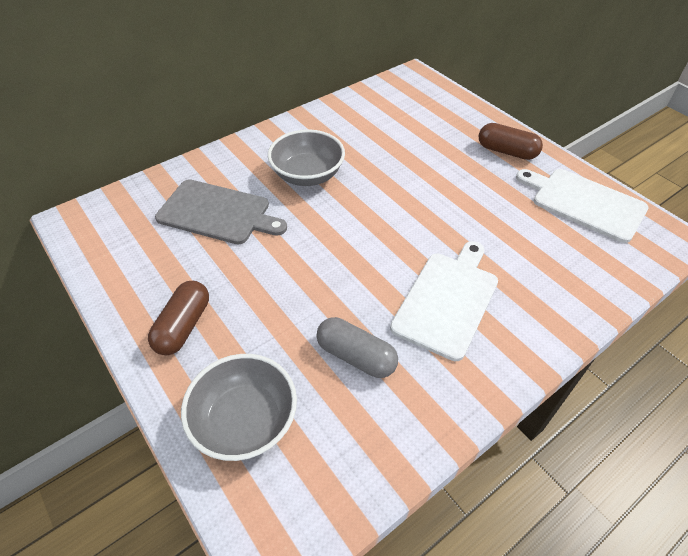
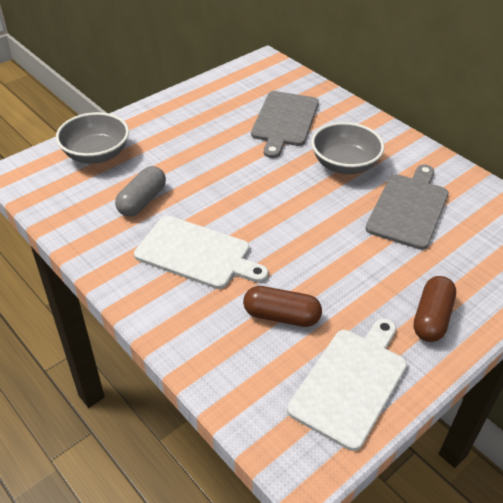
camera: 85 degrees right, 5 degrees down
(183, 326) = (171, 120): brown capsule -> brown capsule (281, 316)
(376, 143) = (408, 208): none -> grey cutting board

